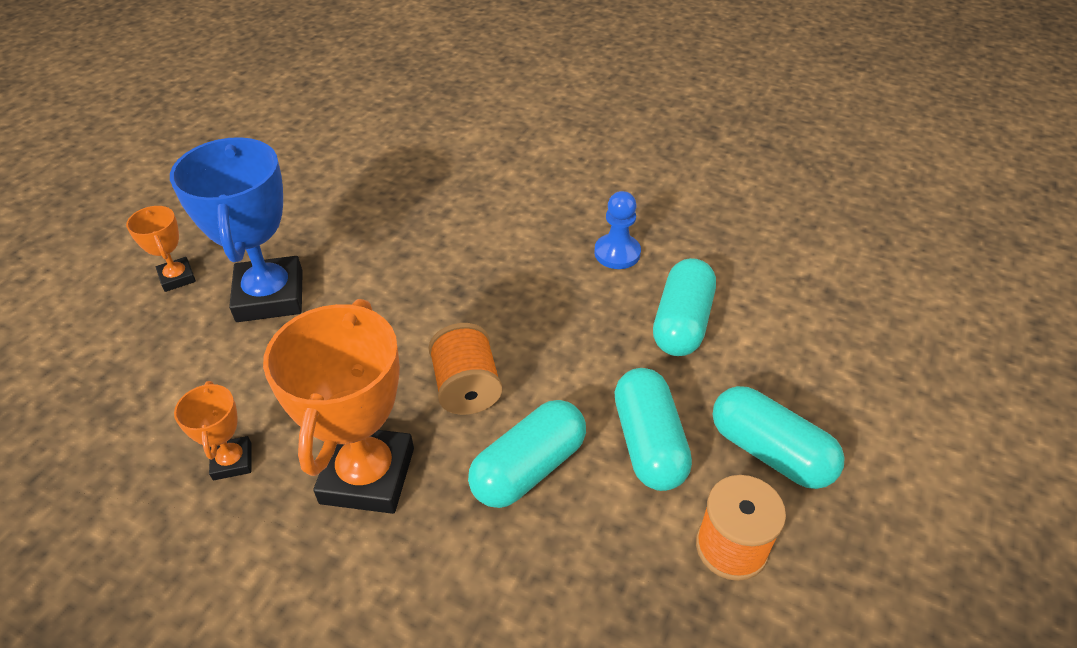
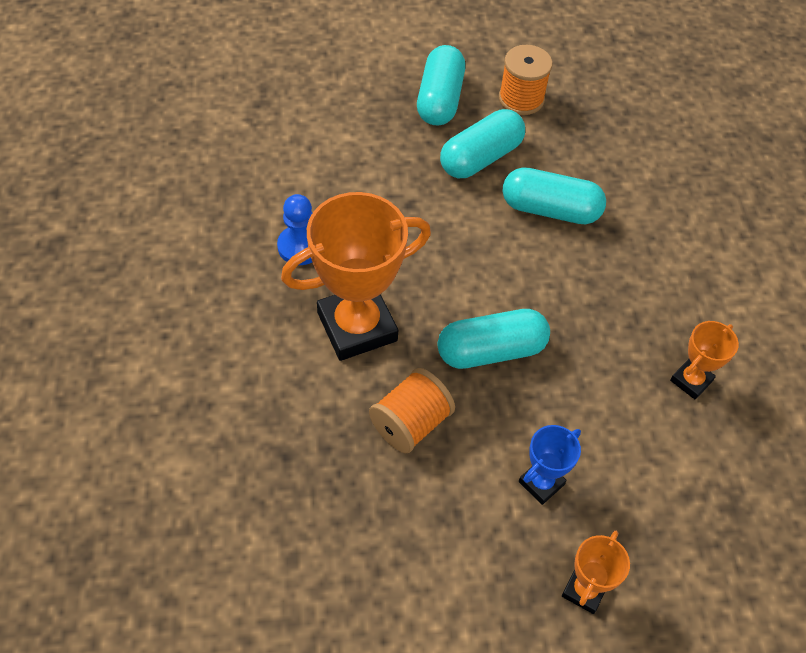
camera: 125 degrees left, 10 degrees up
(270, 296) = (541, 483): blue trophy -> blue trophy, size x0.49
(367, 475) = (630, 292): orange trophy -> orange trophy (357, 327)
(466, 388) = (517, 276): orange spool -> orange spool (410, 423)
(681, 322) = (355, 177): turquoise capsule -> turquoise capsule (491, 351)

